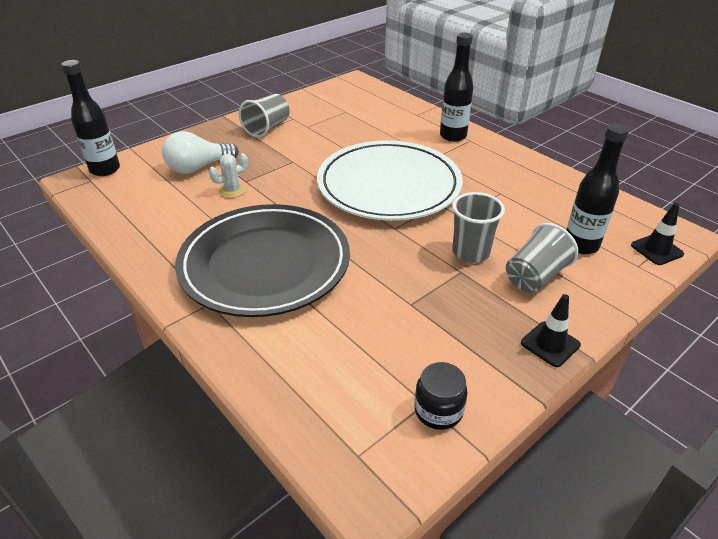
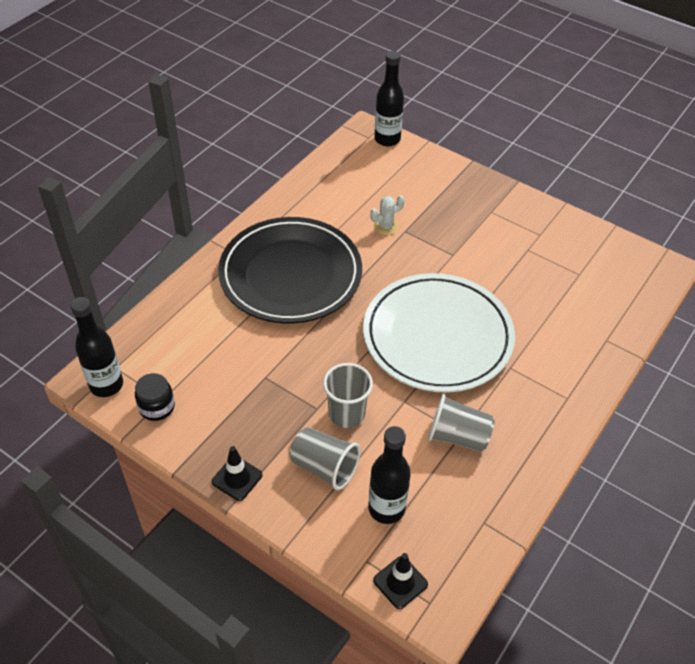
camera: 75 degrees right, 10 degrees up
(198, 167) = (414, 194): white light bulb -> none
(232, 190) = (386, 226): white cactus -> white cactus turned 75 degrees counterclockwise
(267, 128) = (508, 220): grey cup -> grey cup (458, 436)
(453, 136) = (569, 380): black bottle -> black bottle (106, 385)

